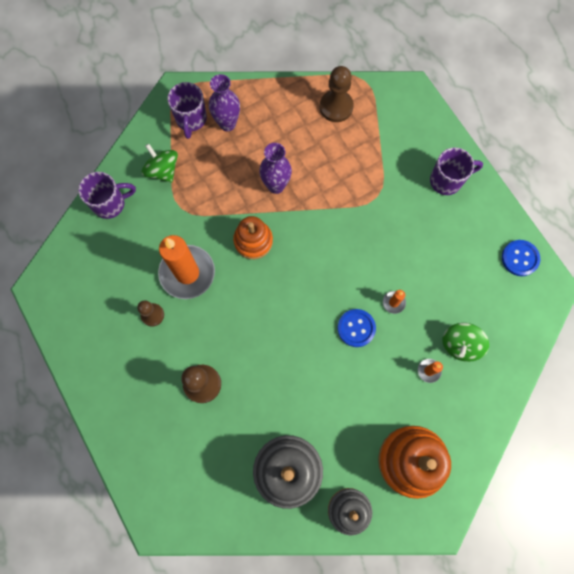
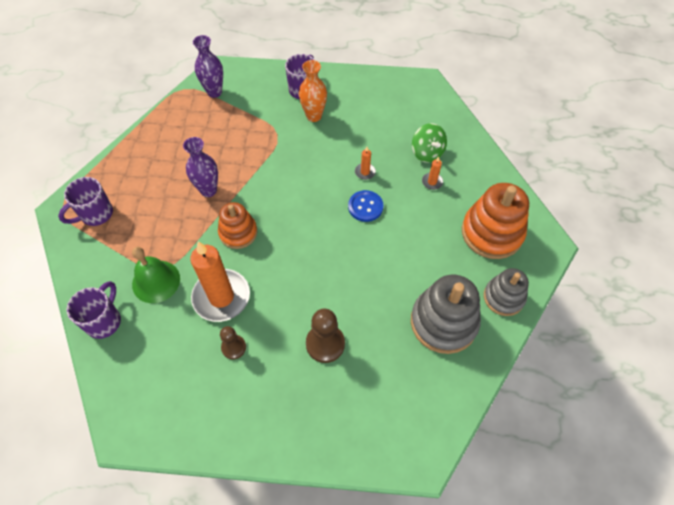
camera: 55 degrees left, 15 degrees down
(162, 170) = (116, 261): green spinning top -> none
(166, 213) = (156, 281): none -> green bell
(191, 119) = (96, 214): purple mug -> purple mug turned 105 degrees clockwise
(227, 124) = (126, 191): purple vase -> purple vase (214, 92)
(336, 107) = (186, 116): brown pawn -> none
(422, 213) = (314, 116): none -> orange vase
(520, 258) = (392, 85): blue button -> none

